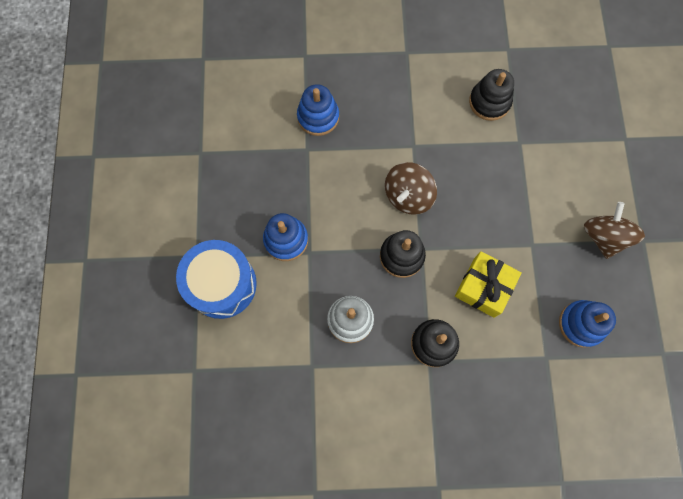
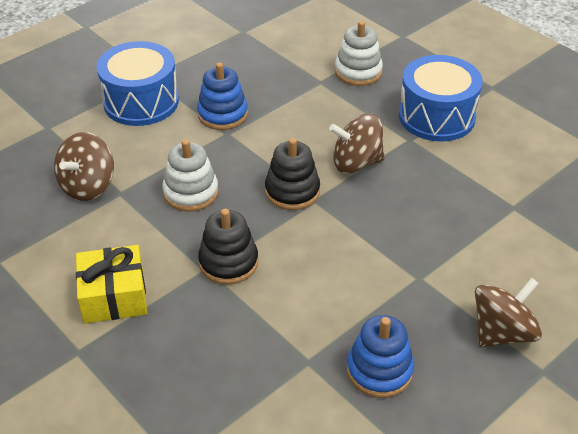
camera: 50 degrees right, 30 degrees down
(286, 383) = (88, 186): none -> brown spinning top
(318, 117) = (358, 72): blue stacking toy -> white stacking toy
(405, 110) = (436, 116): none -> blue drum
(484, 287) = (328, 266): yellow gift -> yellow gift (114, 296)
(489, 102) = (523, 163): black stacking toy -> none

